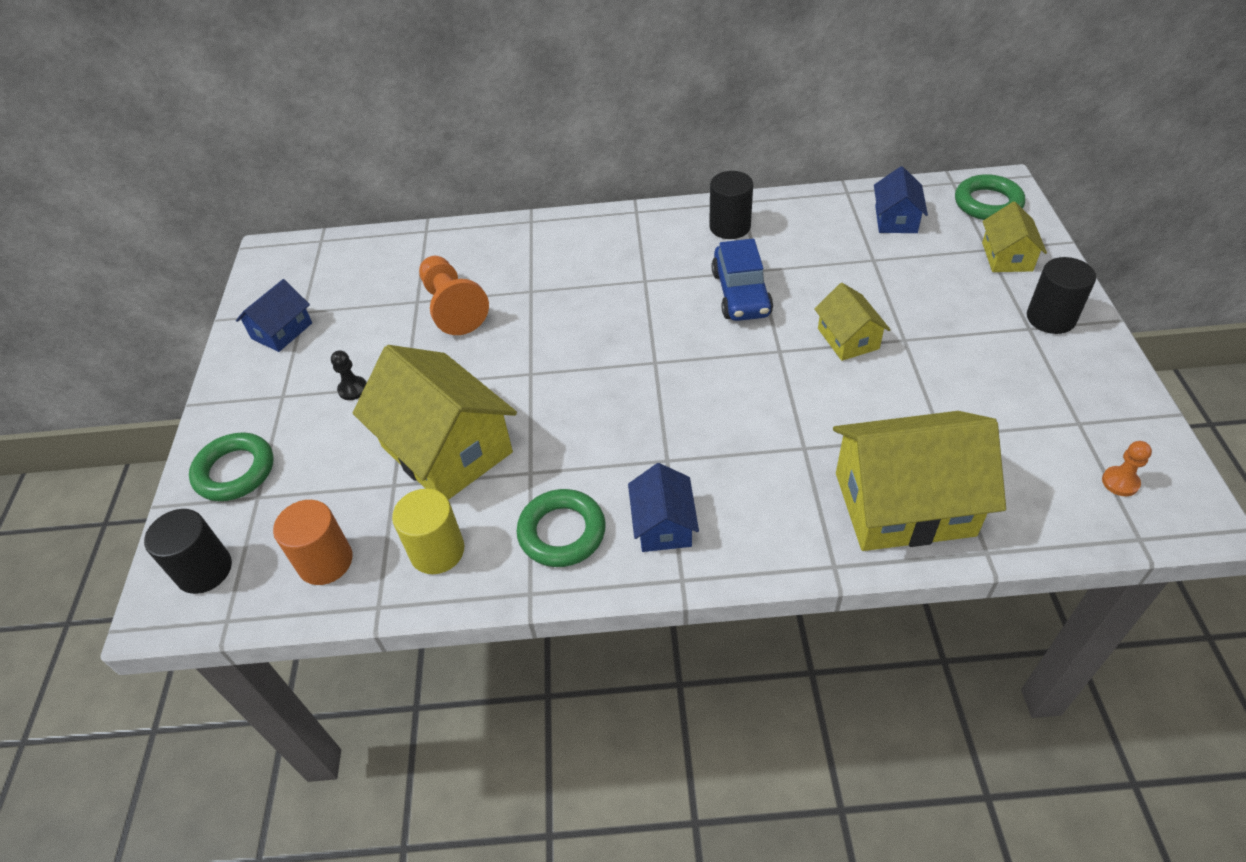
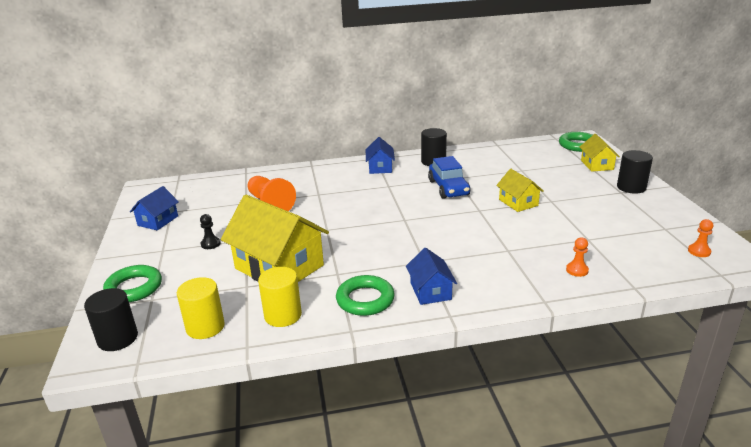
camera: 10 degrees left, 20 degrees down
(325, 561) = (205, 327): orange cylinder -> yellow cylinder
(896, 219) = (529, 154): blue house -> blue house (380, 167)
(904, 504) = (577, 270): yellow house -> orange pawn

